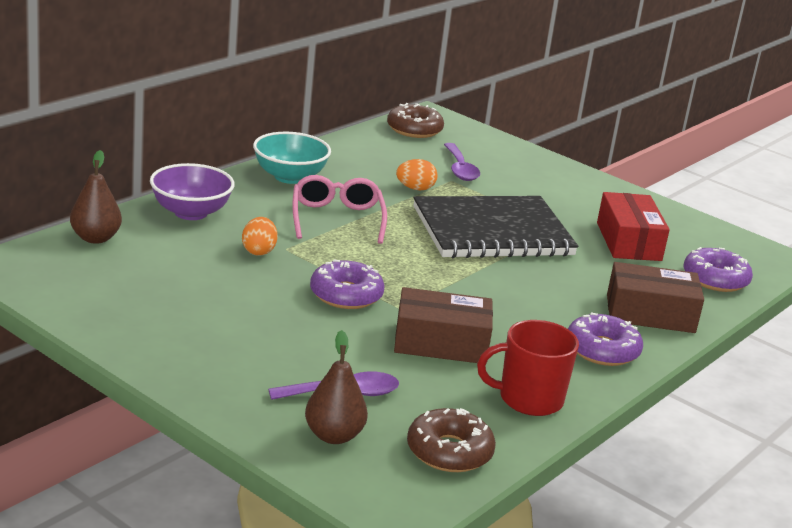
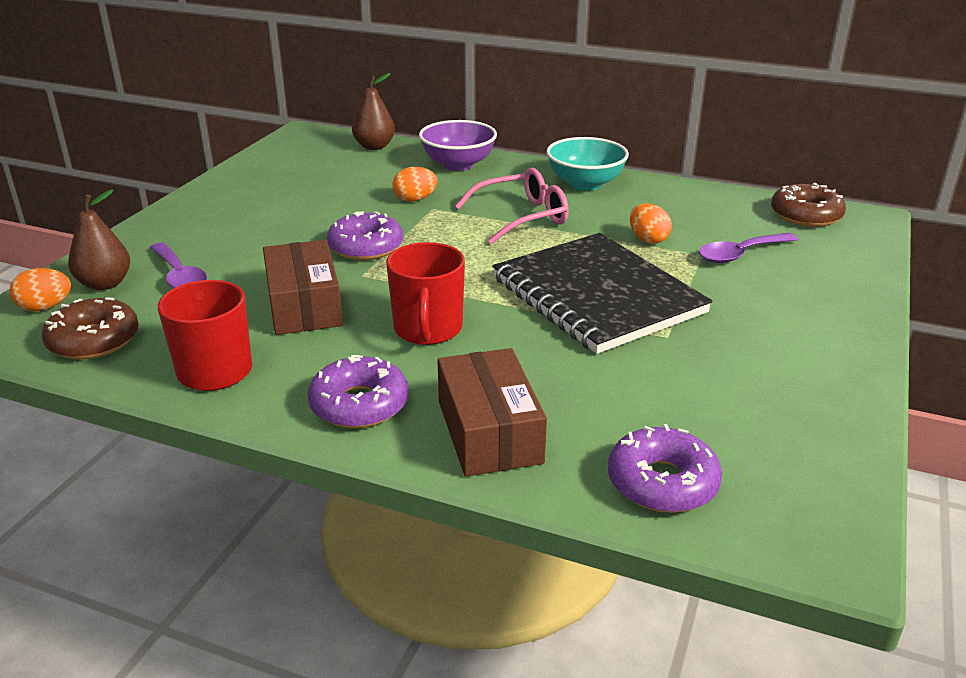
camera: 75 degrees right, 5 degrees up
(365, 474) = (45, 307): none -> orange egg
(509, 302) = (427, 329): none -> red mug
(628, 241) = (694, 391): red box -> none

